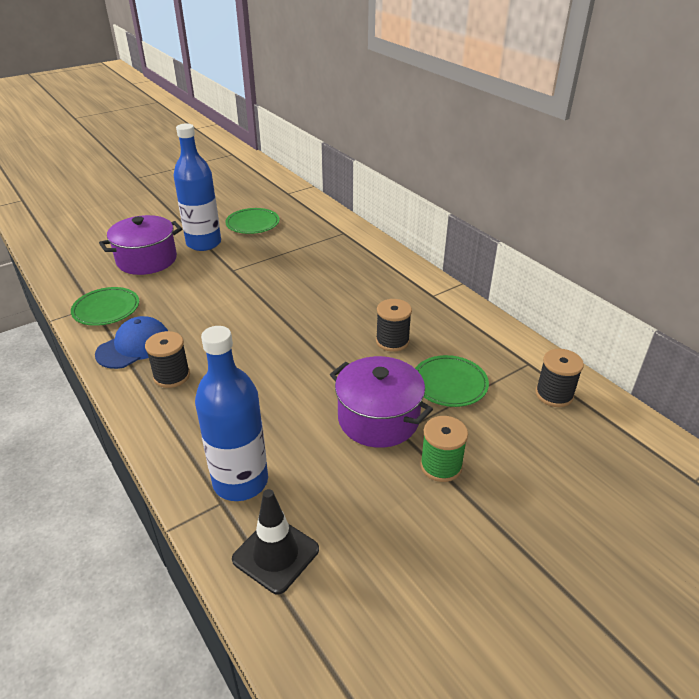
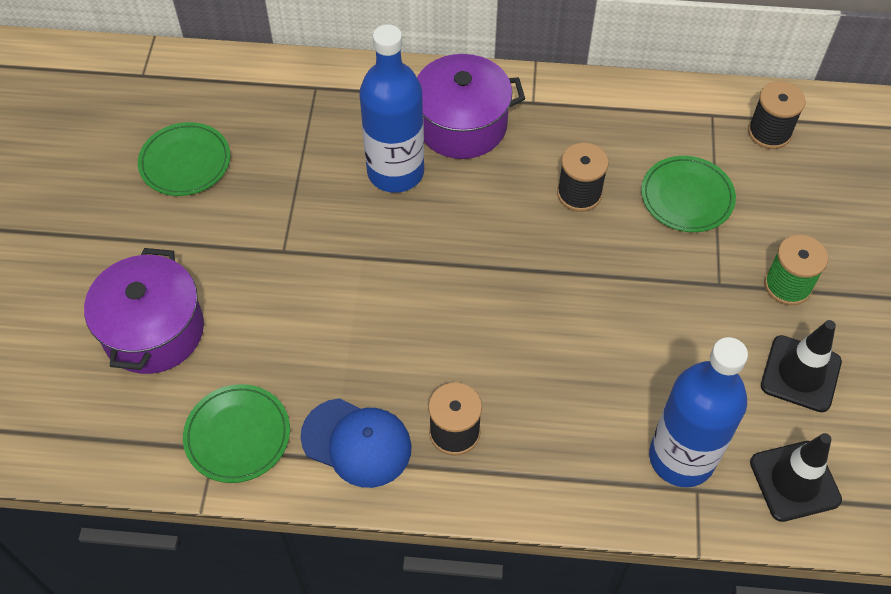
camera: 50 degrees left, 20 degrees up
(134, 346) = (357, 443): blue cap -> blue cap turned 120 degrees clockwise
(204, 243) = (178, 244): blue bottle -> blue bottle (395, 172)
(373, 510) = (800, 374): none -> black traffic cone
(378, 419) = (687, 289): purple pot -> purple pot (461, 125)

